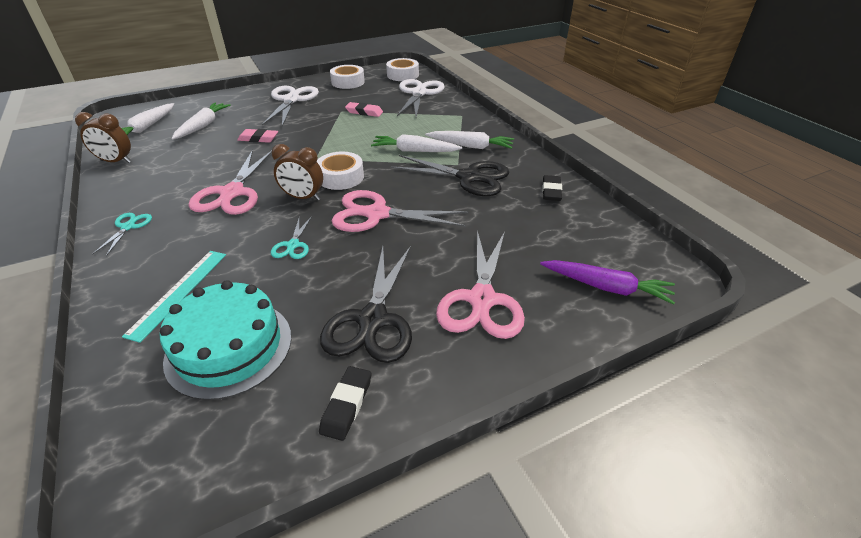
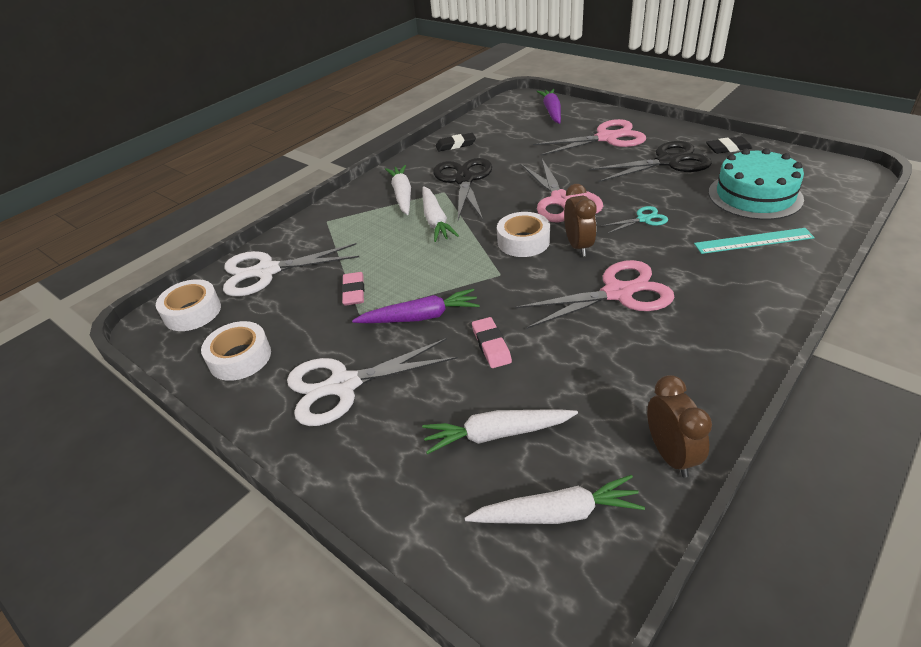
camera: 110 degrees left, 0 degrees up
(128, 227) = (742, 326): turquoise scissors -> none
(313, 125) = (420, 317): none -> purple carrot

